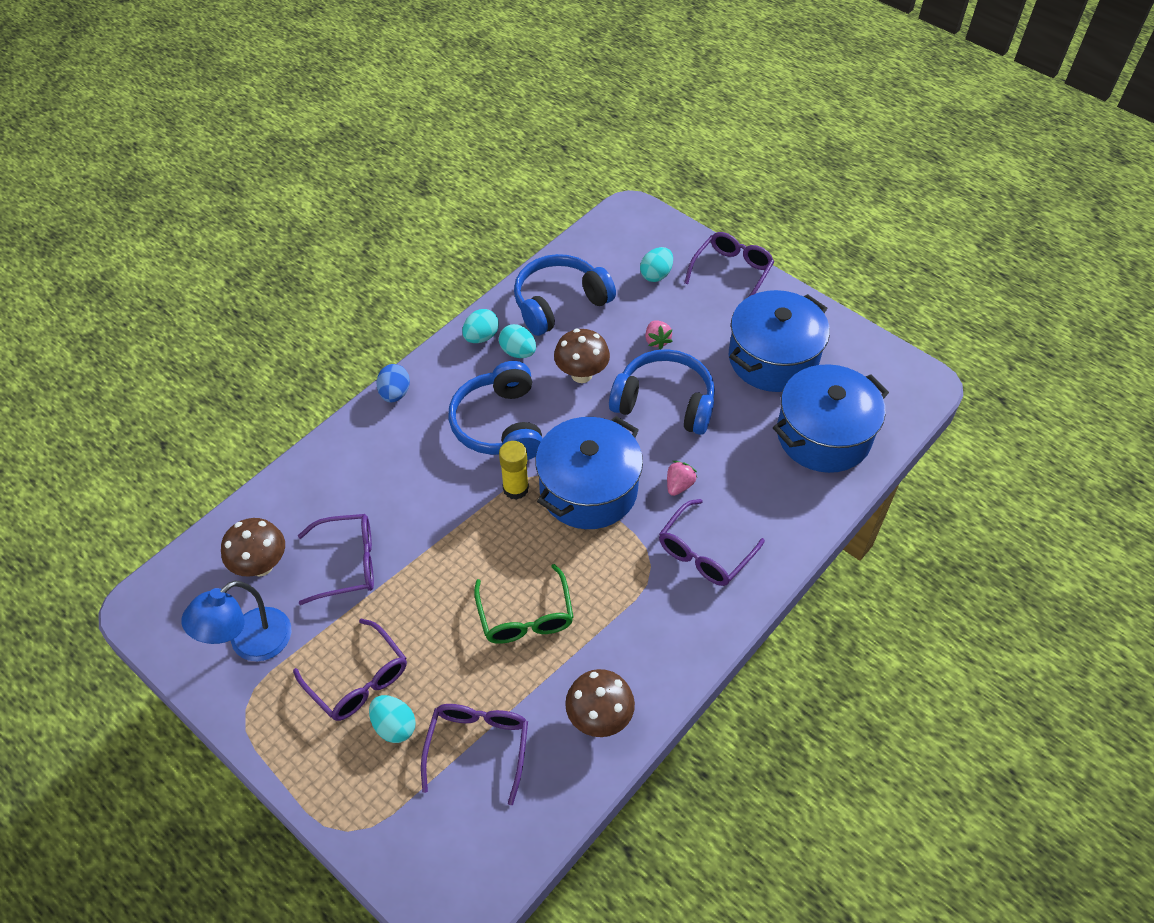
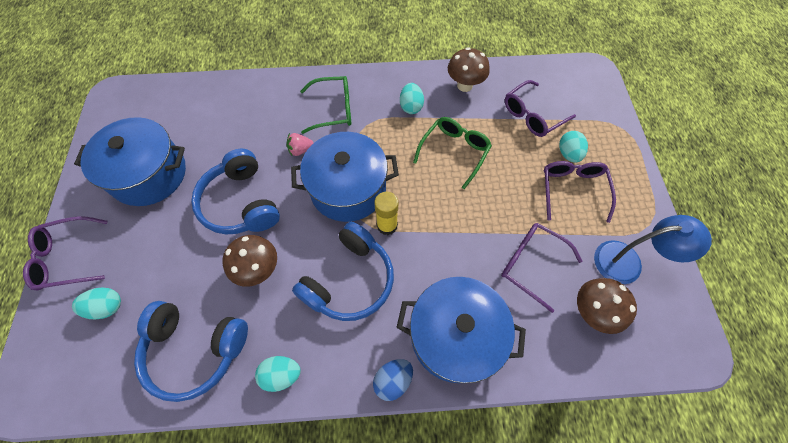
camera: 135 degrees left, 10 degrees up
(518, 352) = (274, 331): turquoise egg -> turquoise egg (411, 106)
(657, 341) = (185, 250): pink strawberry -> none
(704, 553) = (333, 109): purple glasses -> green glasses
(823, 435) = (198, 113): blue pot -> blue pot (455, 335)

